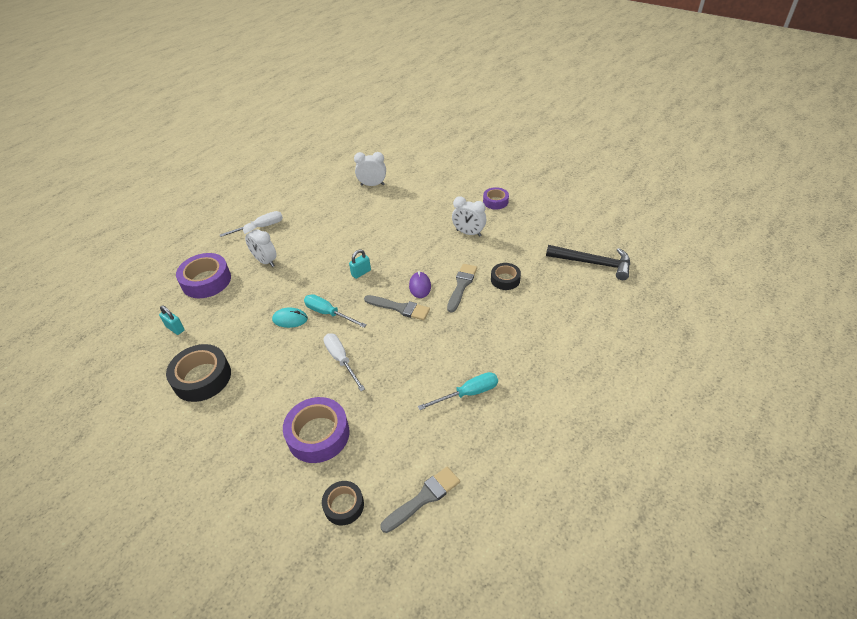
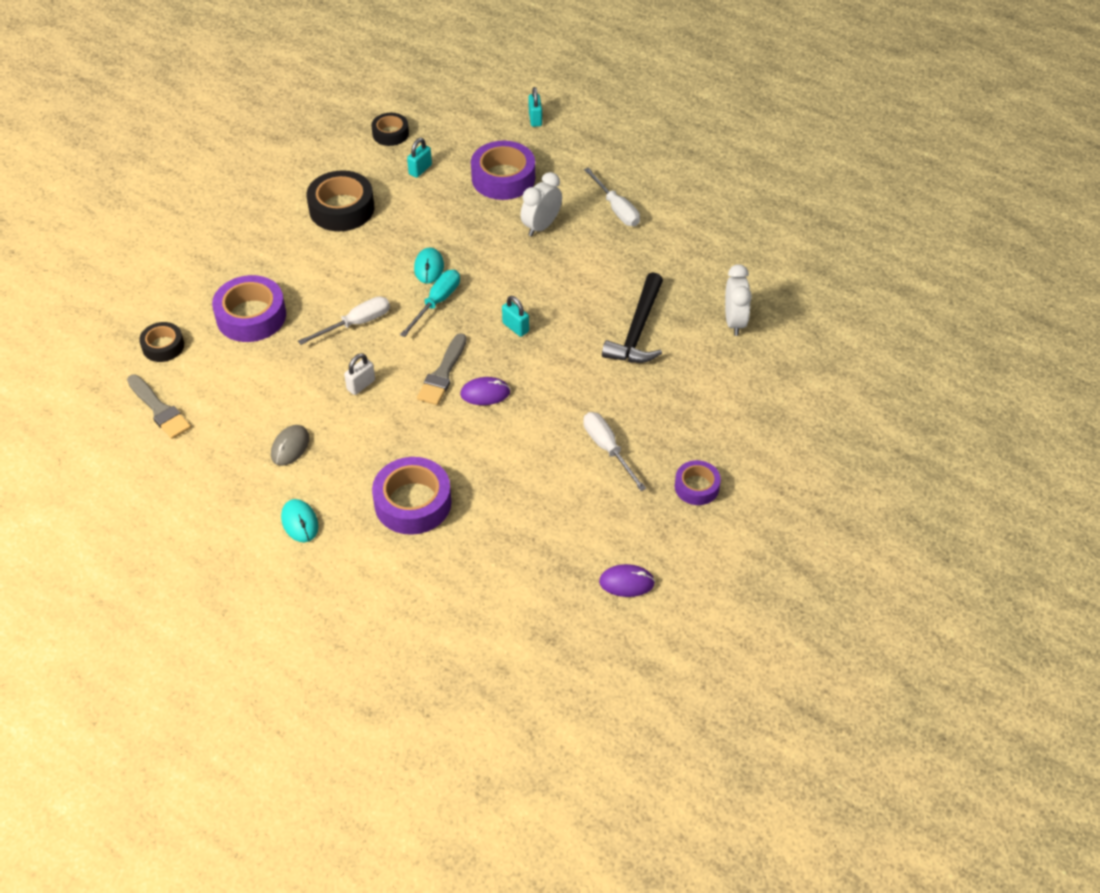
camera: 85 degrees right, 5 degrees up
(148, 265) = (535, 119): none -> turquoise padlock
(406, 353) = (361, 385): none -> white padlock
(461, 285) = (485, 440): grey brush -> none
(468, 233) = (608, 449): white clock -> white screwdriver
(468, 394) = (290, 447): turquoise screwdriver -> grey mouse
(505, 279) = (496, 493): black tape -> black tape (390, 134)
(516, 319) = (413, 503): none -> purple tape
(540, 382) = (300, 522): none -> turquoise mouse
(565, 227) = (626, 582): none -> purple mouse
(593, 263) = (532, 611): black hammer -> black hammer (638, 330)

